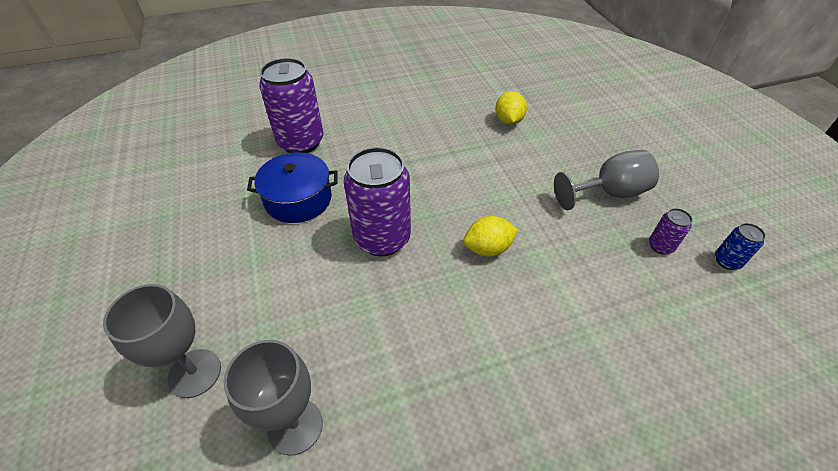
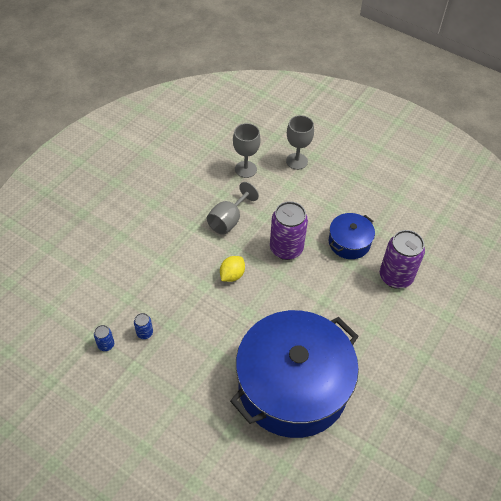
camera: 140 degrees right, 5 degrees up
(508, 121) = (293, 386): yellow lemon -> blue pot
(608, 193) = (189, 357): grey goblet -> grey goblet (228, 220)
(660, 246) = (145, 333): purple can -> blue can

